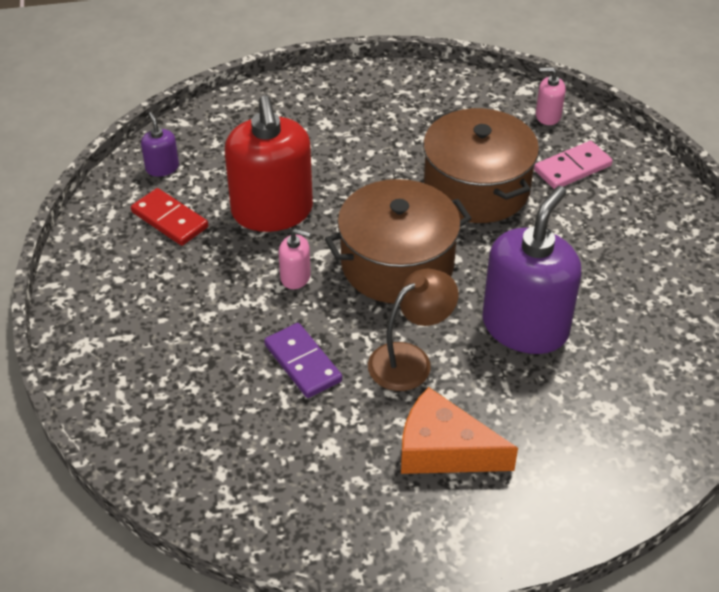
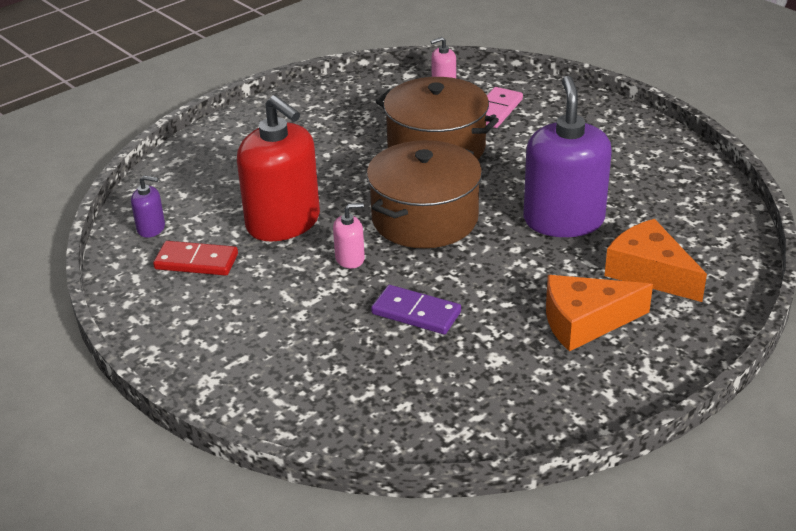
camera: 30 degrees left, 10 degrees down
(162, 168) = (151, 228): purple soap dispenser -> purple soap dispenser turned 150 degrees clockwise
(410, 360) = (499, 276): brown lamp -> none
(555, 427) = (649, 272): none -> orange cheese

